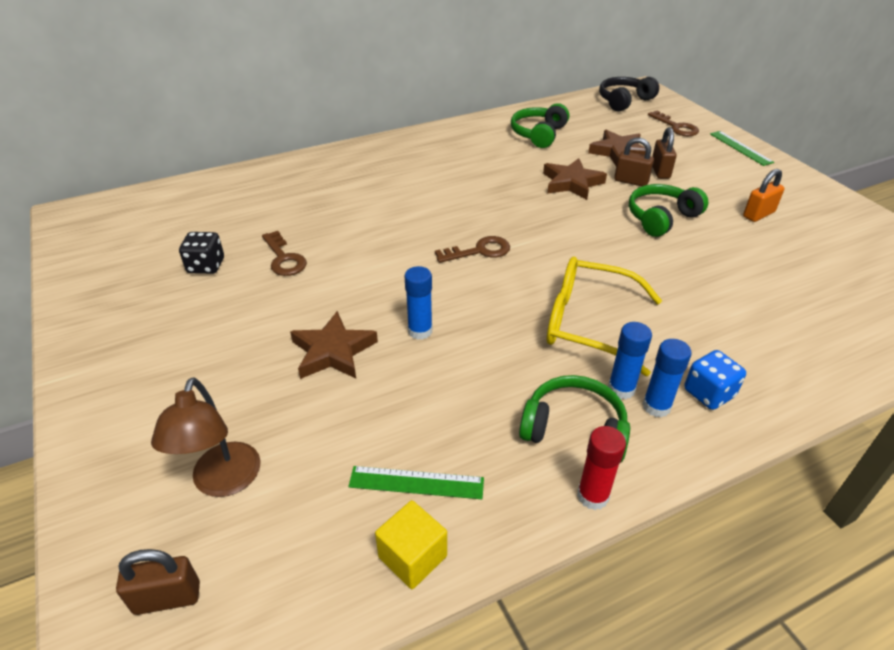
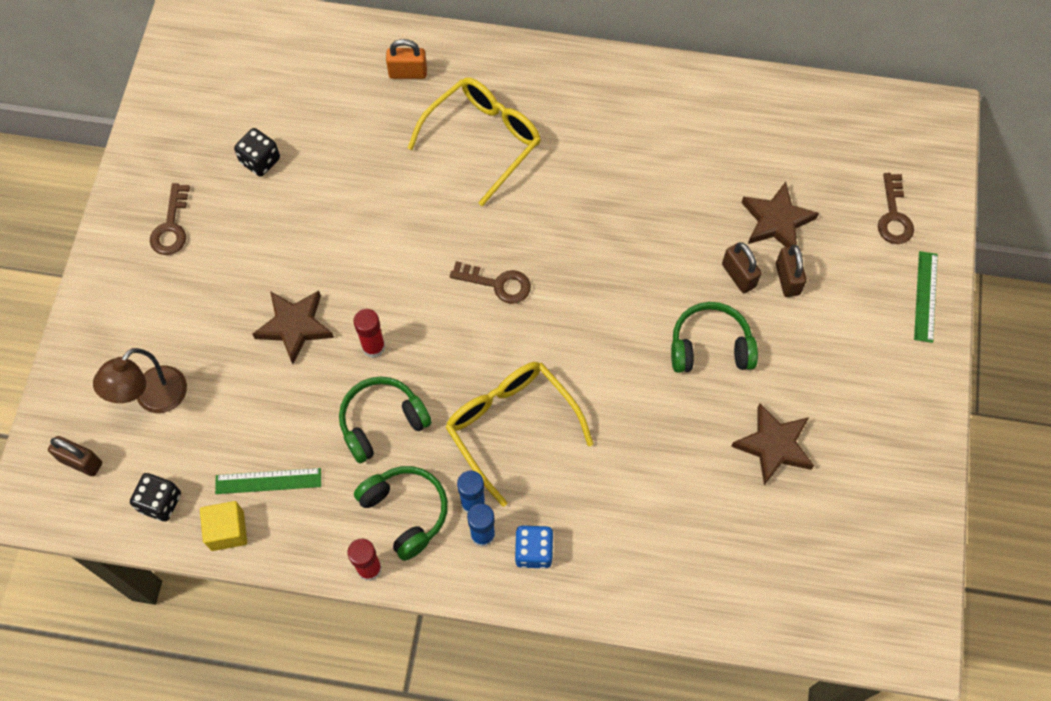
camera: 35 degrees right, 25 degrees up
(284, 258) = (327, 189): brown key -> brown key (171, 226)
(307, 578) = (160, 502): none -> black dice
(386, 189) = (484, 140): none -> yellow glasses
(416, 482) = (268, 481): green ruler -> green ruler turned 45 degrees counterclockwise
(420, 331) = (373, 347): blue glue stick -> red glue stick
(538, 134) = (719, 137): green headphones -> green headphones (382, 422)
(571, 183) = (674, 241): brown star -> brown star (774, 445)
(624, 101) = (887, 129): black headphones -> none
(660, 171) = (787, 279): brown padlock -> brown padlock turned 45 degrees counterclockwise
(758, 214) = (815, 403): orange padlock -> orange padlock (408, 73)

